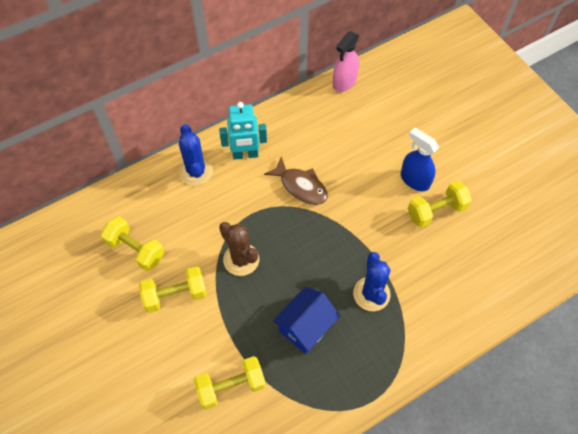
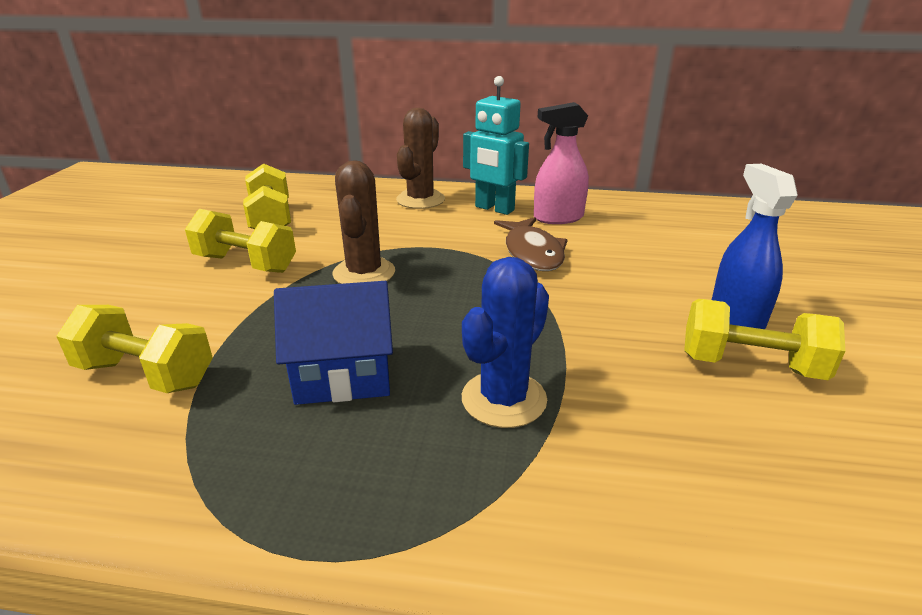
camera: 40 degrees right, 30 degrees down
(196, 171) = (420, 200): blue cactus -> brown cactus
(344, 82) = (700, 206): pink spray bottle -> pink spray bottle (558, 218)

